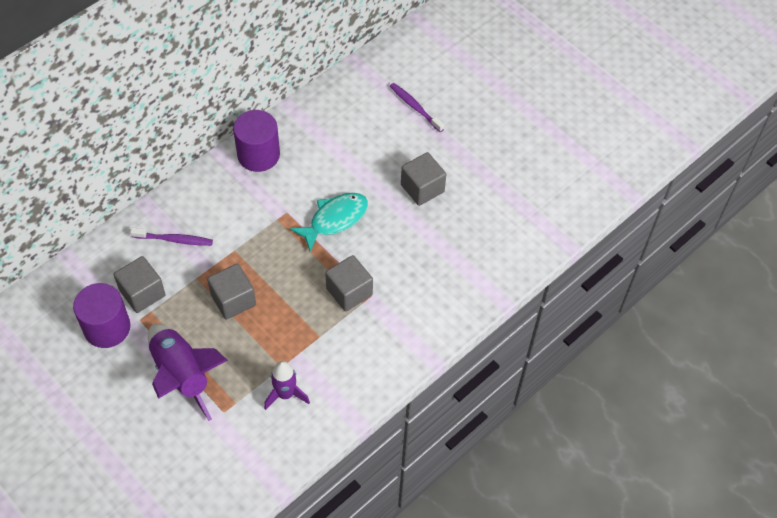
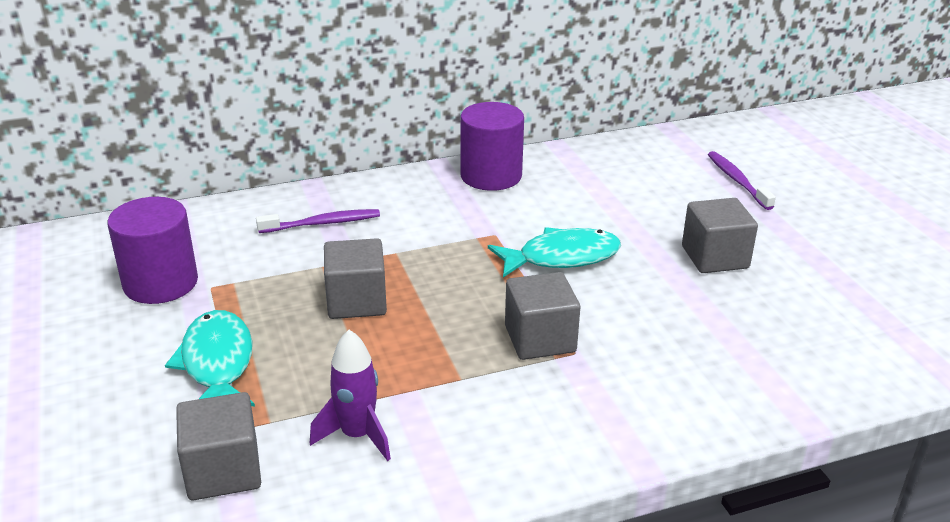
camera: 25 degrees right, 25 degrees down
(142, 293) = (237, 262): grey cube -> grey cube (223, 471)
(174, 240) = (322, 223): purple toothbrush -> purple toothbrush turned 45 degrees counterclockwise
(182, 375) = (217, 363): purple rocket -> turquoise fish

